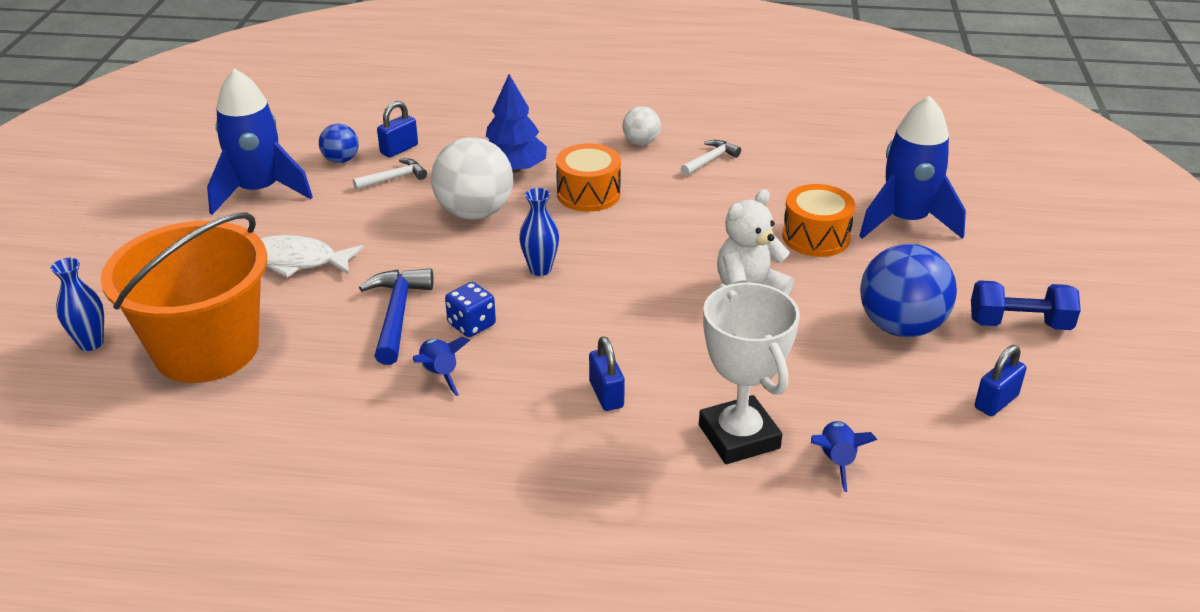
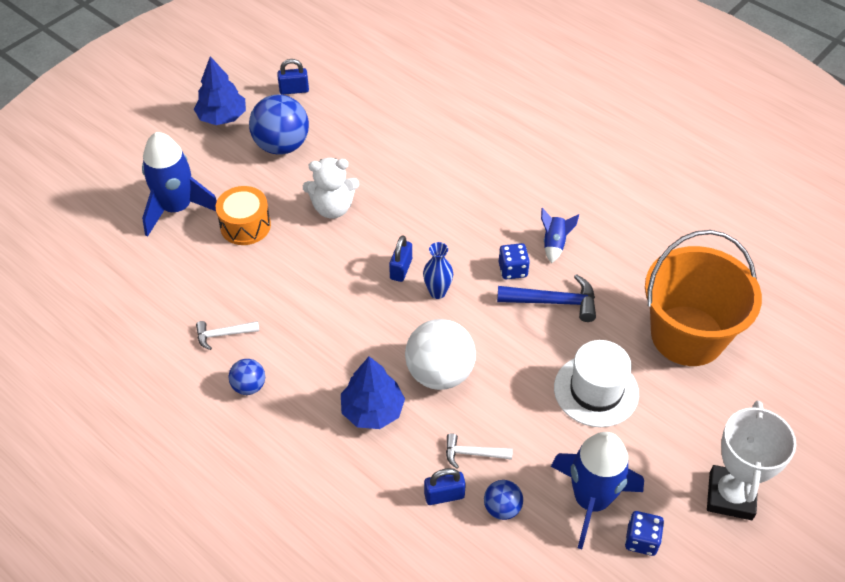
camera: 145 degrees left, 15 degrees up
(91, 343) = (764, 382): blue vase -> none
(198, 186) = (641, 540): none -> blue dice
(297, 261) = (596, 390): white fish -> white hat
(397, 315) = (553, 302): blue hammer -> blue hammer turned 120 degrees counterclockwise
(588, 194) = (344, 347): orange drum -> none
(606, 394) = (474, 186): blue padlock -> blue padlock (401, 269)
(641, 142) = (249, 386): white ball -> blue ball
(739, 437) = (431, 133): white trophy -> white trophy (730, 496)
(836, 461) = (400, 102): blue rocket -> none
(1019, 324) = (222, 117): blue dumbbell -> blue tree

